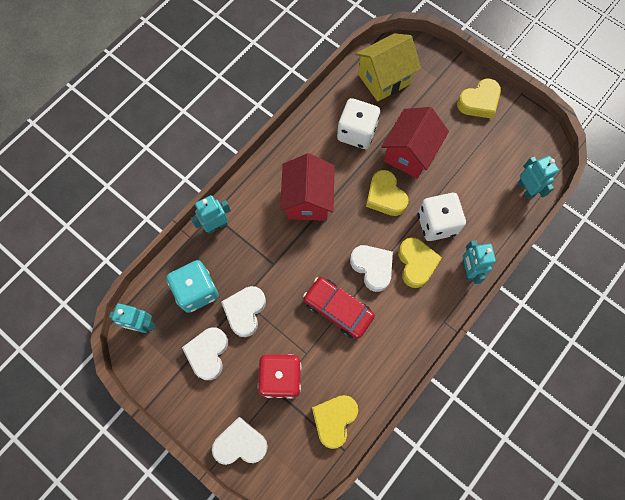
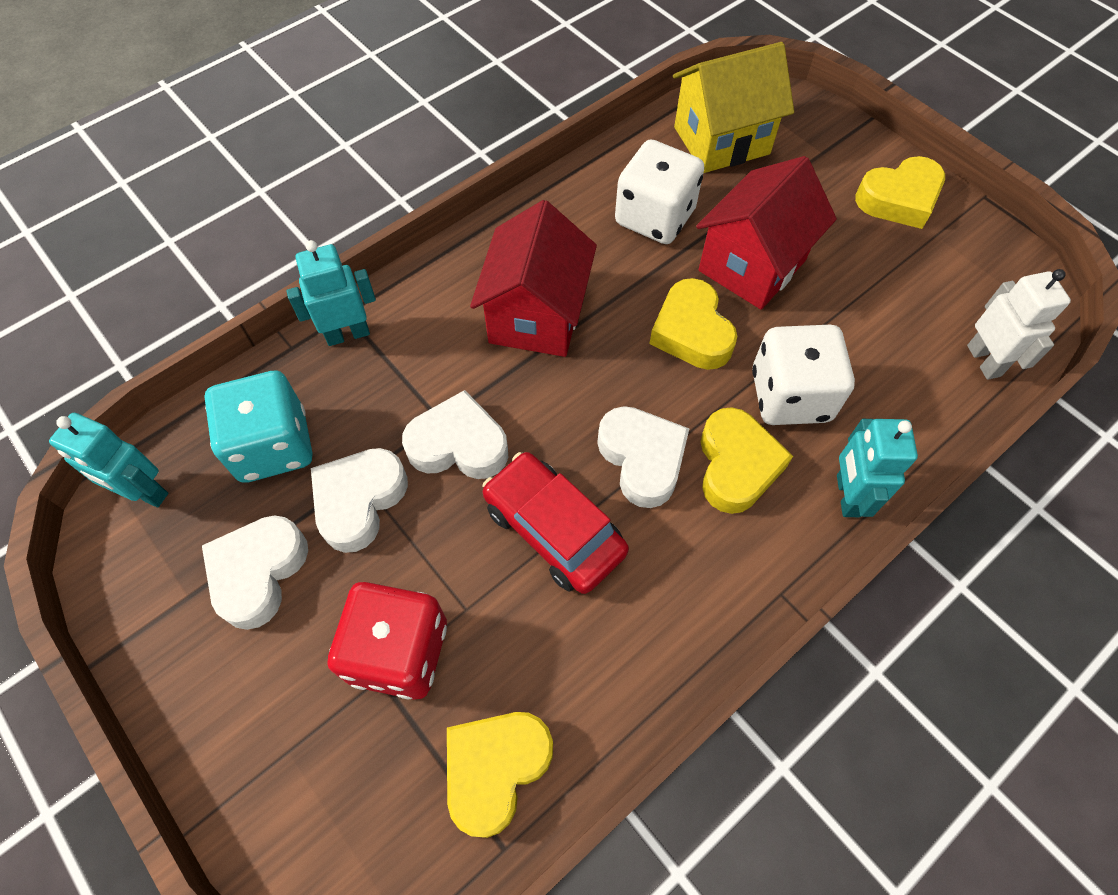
camera: 10 degrees right, 10 degrees down
(240, 443) = (270, 785): white heart -> white heart (458, 445)
(526, 189) = (984, 360): turquoise robot -> white robot

